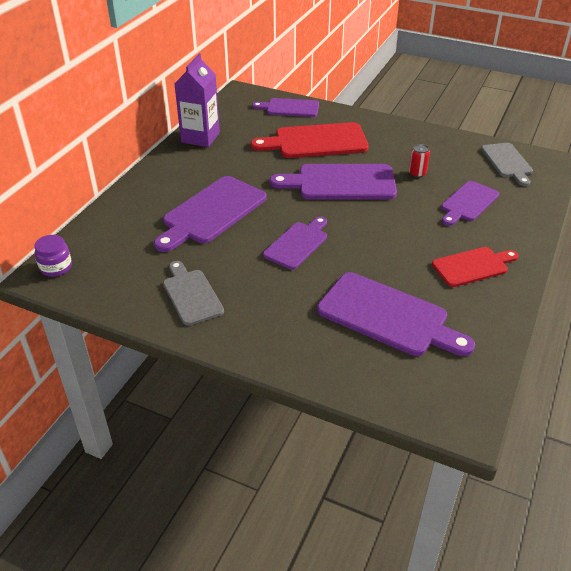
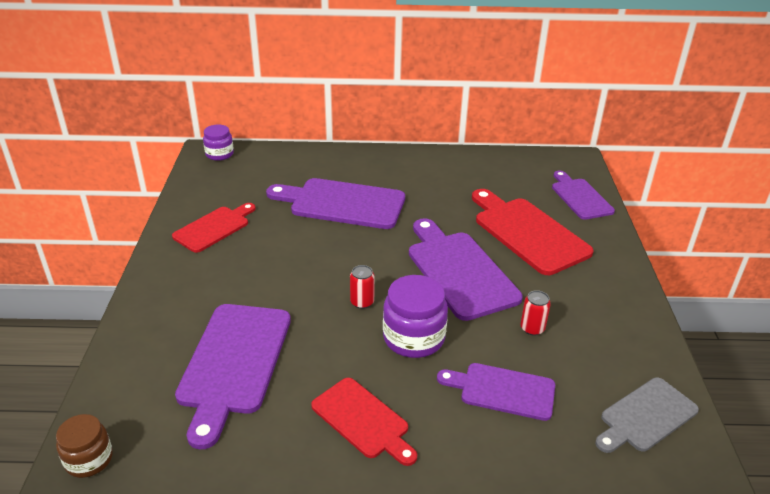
camera: 65 degrees right, 5 degrees down
(191, 294) = (214, 228): grey cutting board -> red cutting board
(200, 137) = (464, 161): purple carton -> none
(297, 244) = (324, 269): purple cutting board -> none
(350, 235) = (362, 302): none -> red can
(402, 223) = (413, 338): none -> purple jar
(464, 416) = (89, 459): none -> brown jar

